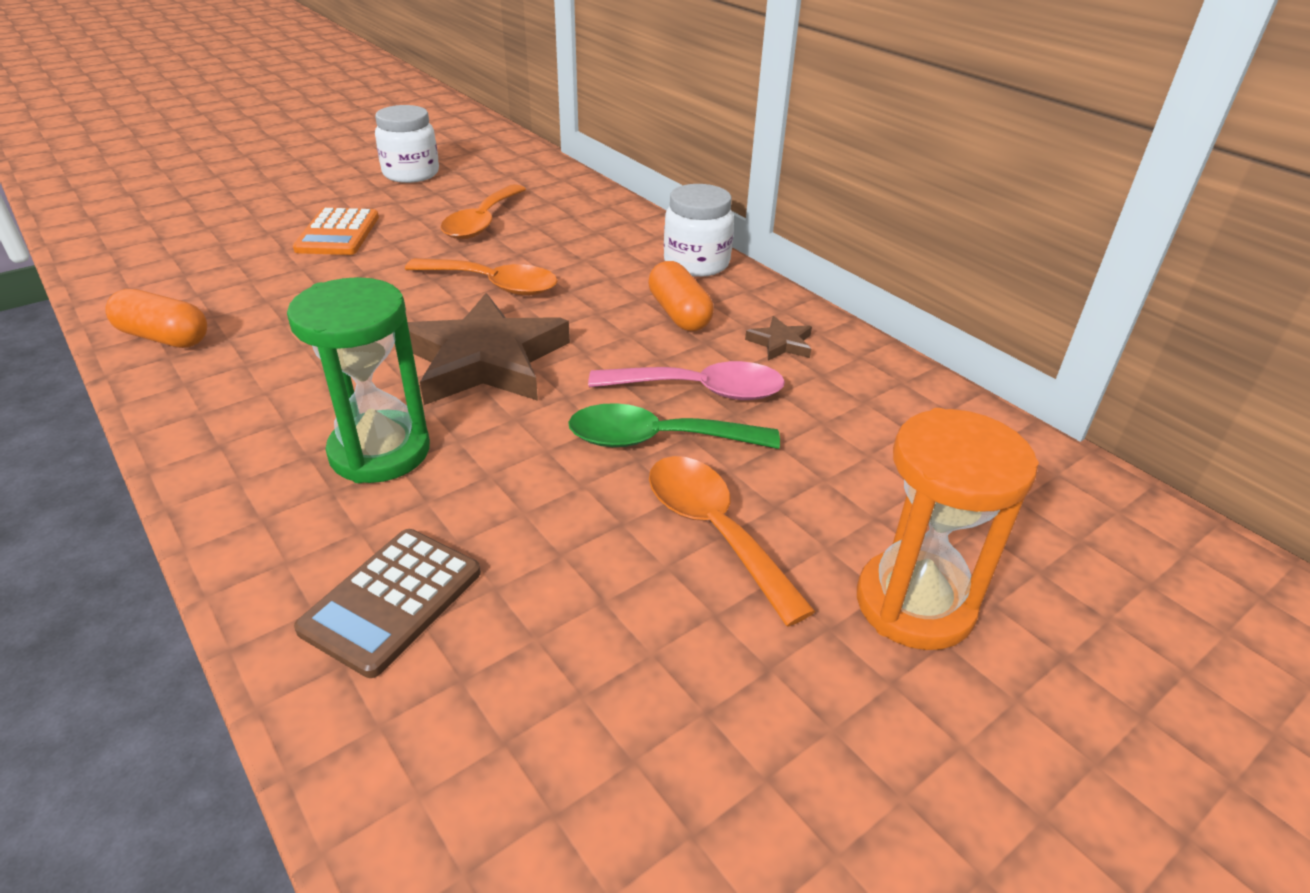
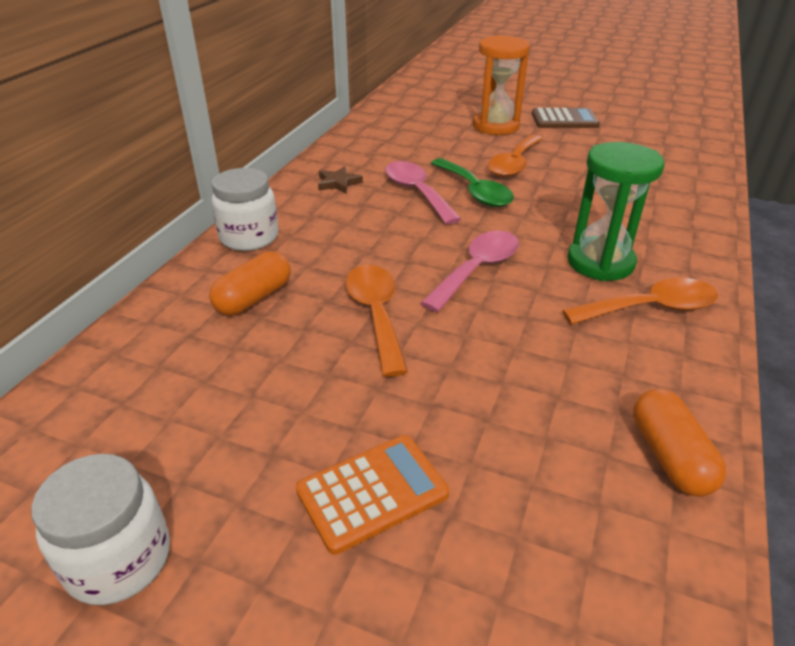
camera: 120 degrees left, 0 degrees up
(392, 601) = (659, 213): brown calculator -> brown calculator (564, 120)
(482, 222) = (251, 387): orange spoon -> orange spoon (650, 308)
(485, 360) = (477, 269): brown star -> pink spoon
(679, 314) = (336, 222): orange capsule -> orange capsule (253, 298)

